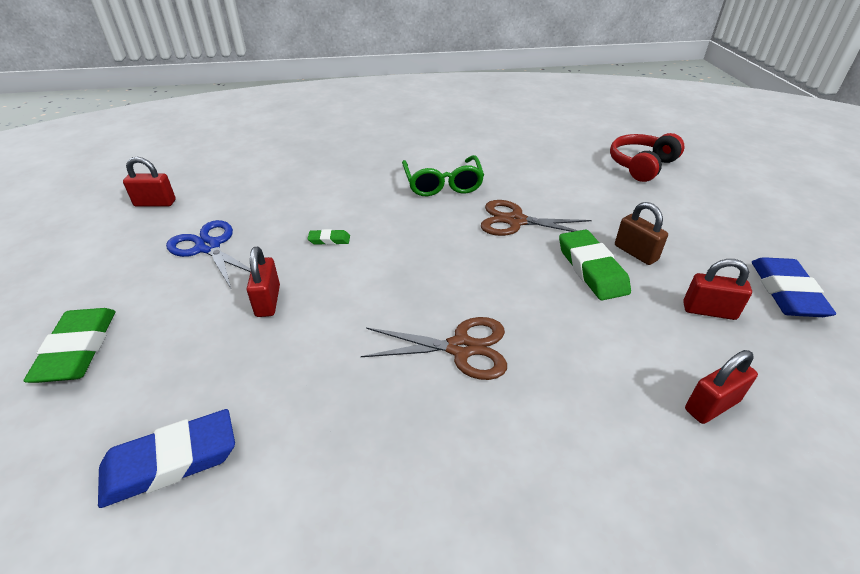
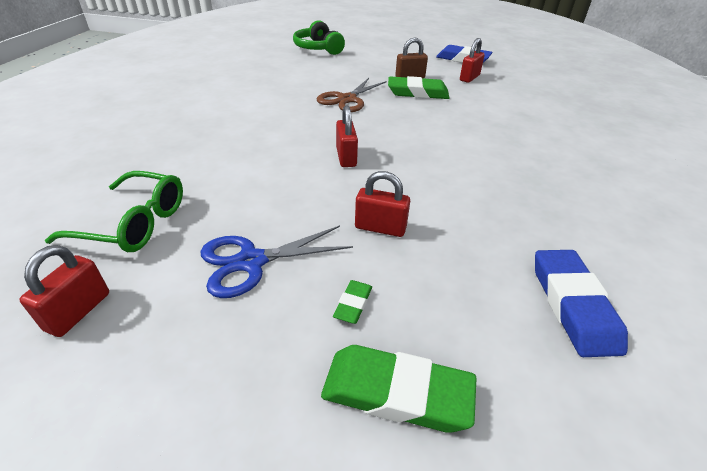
camera: 70 degrees left, 0 degrees up
(329, 240) = (305, 179): green eraser -> green eraser (353, 304)
(443, 184) = (267, 111): green glasses -> green glasses (134, 223)
(461, 348) = (475, 150): brown scissors -> none
(641, 165) = (318, 48): red headphones -> green headphones
(711, 405) = (536, 99): red padlock -> red padlock (346, 157)

